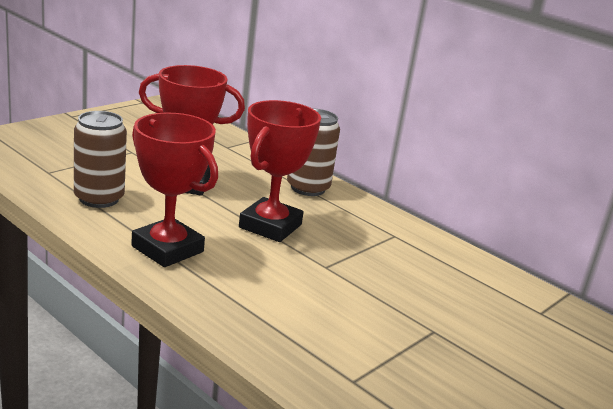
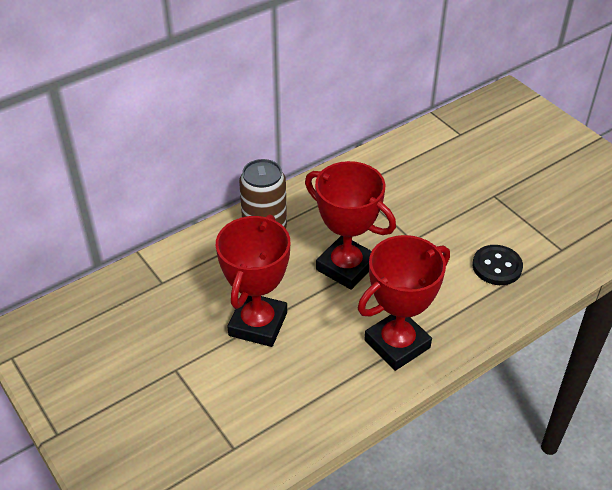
camera: 75 degrees left, 20 degrees up
(99, 198) = (299, 398): brown can -> none
(301, 322) = (497, 266): none -> black button

